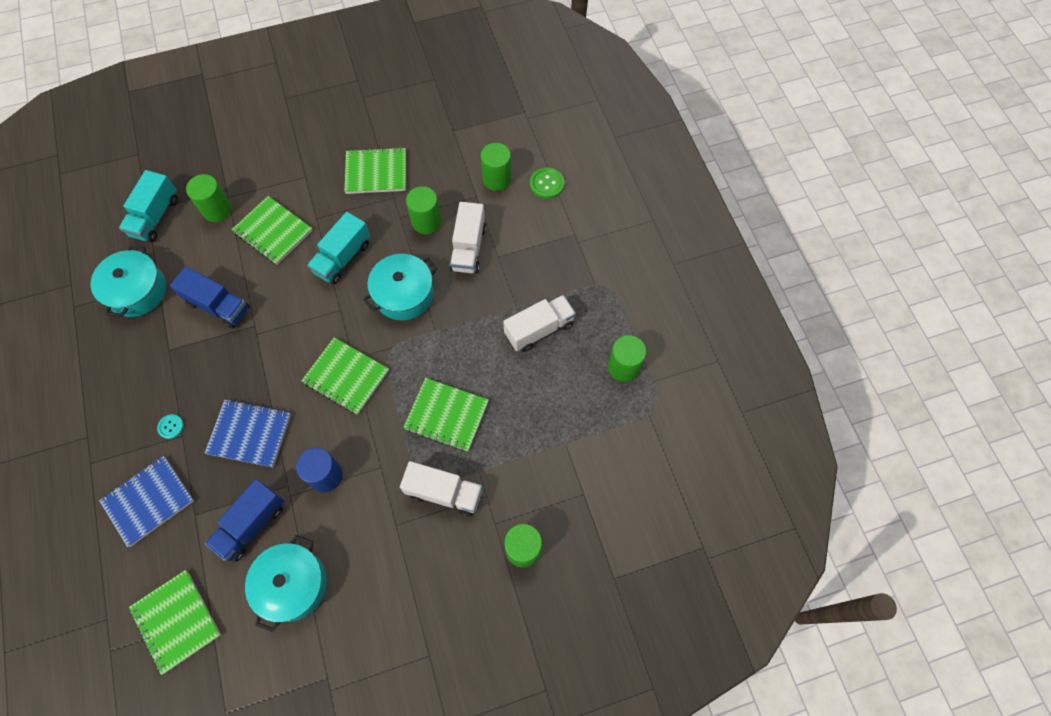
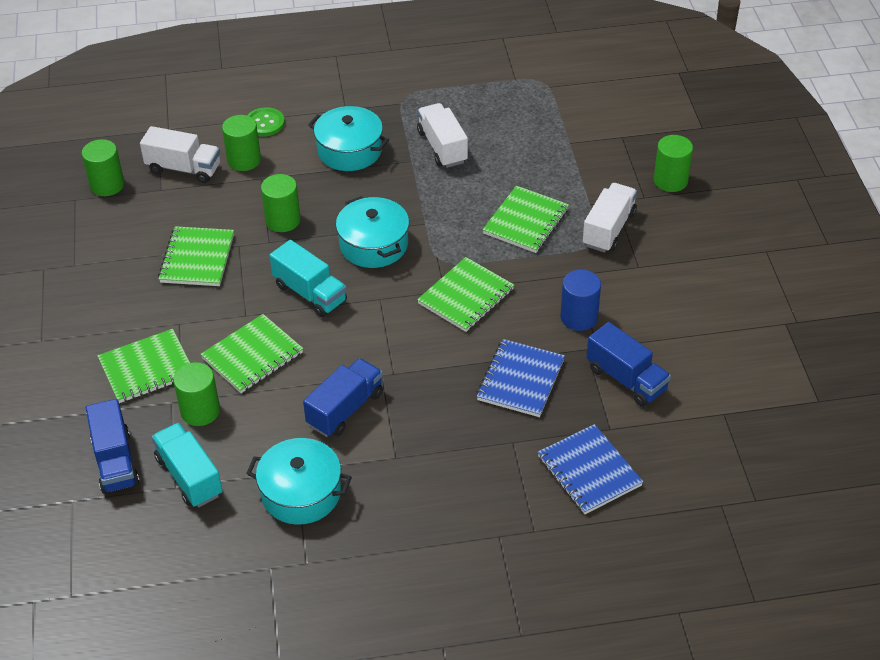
camera: 80 degrees left, 20 degrees down
(155, 217) = (189, 476): turquoise truck -> turquoise truck turned 150 degrees counterclockwise
(171, 170) = (115, 461): none -> blue truck
(171, 427) = (499, 452): turquoise button -> none
(176, 621) = (726, 442): green notebook -> green notebook (146, 368)
(292, 584) = (693, 347): turquoise pot -> turquoise pot (349, 150)
(468, 248) = (328, 189): white truck -> white truck (184, 168)
(623, 367) = (496, 96): green cylinder -> green cylinder (107, 185)

